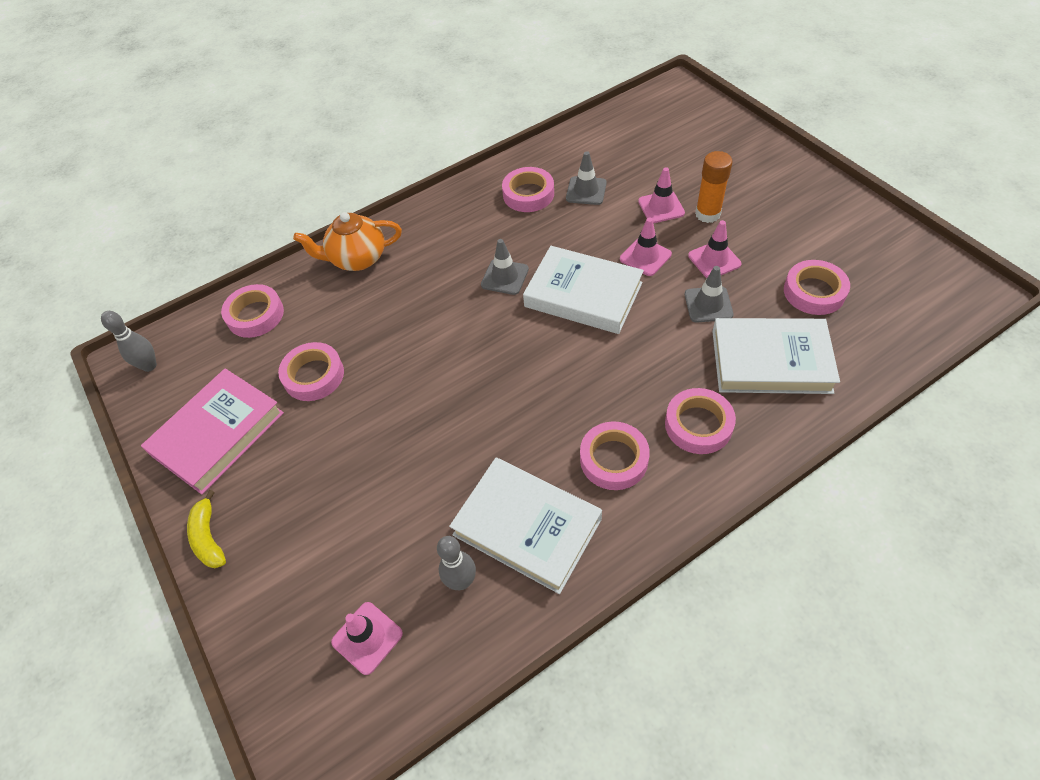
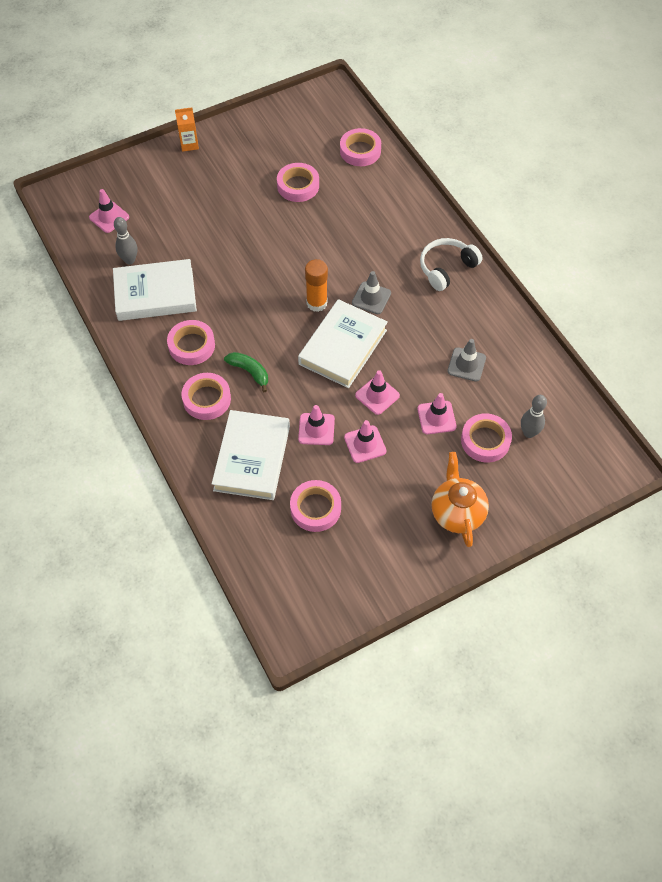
camera: 90 degrees right, 5 degrees up
(149, 366) = (325, 101): grey bowling pin -> grey bowling pin (529, 433)
(209, 537) = (189, 144): yellow banana -> orange carton
(218, 434) = (261, 141): pink book -> none
(357, 259) = (407, 207): orange teapot -> orange teapot (457, 512)
(453, 217) = (446, 268): none -> white headphones
(527, 527) = (155, 294): white book -> white book turned 45 degrees clockwise
(528, 194) = (468, 322): pink tape -> pink tape (485, 440)
(642, 383) = (250, 372): none -> green banana
(707, 214) = (422, 452): orange glue stick -> orange glue stick (317, 303)
(708, 304) = (316, 429): grey traffic cone -> pink traffic cone

